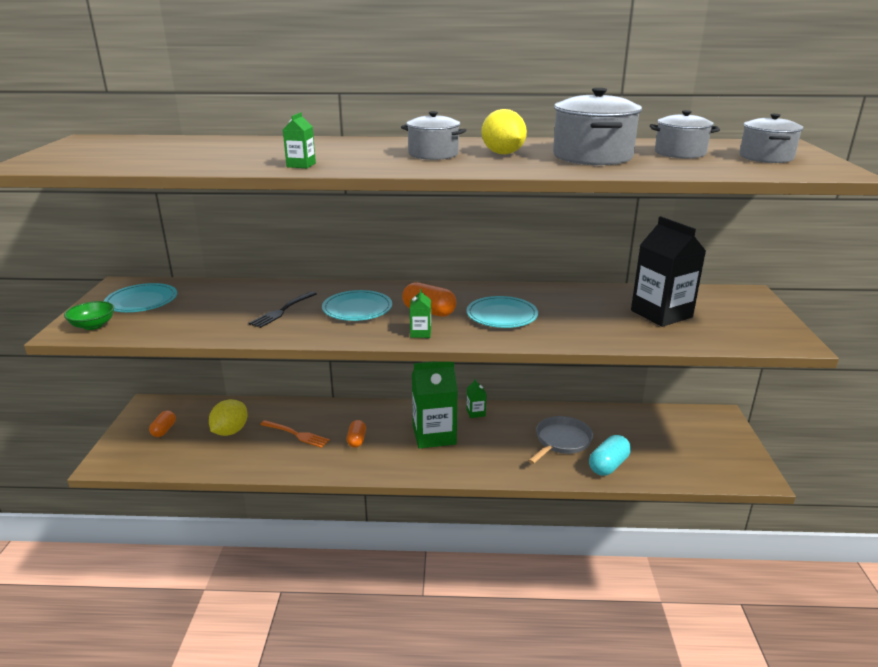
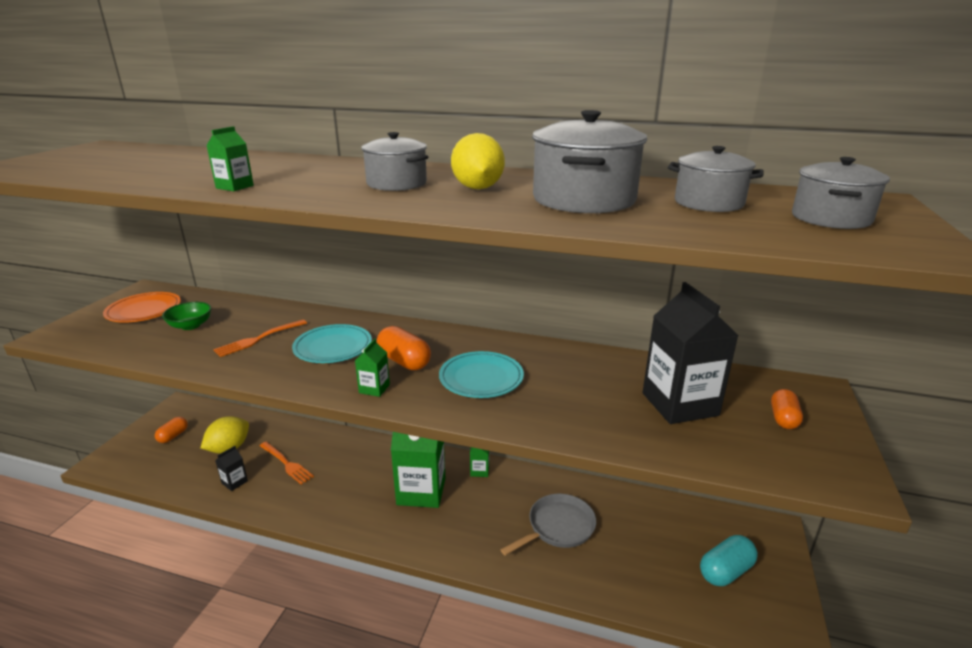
camera: 15 degrees right, 0 degrees up
(93, 325) = (78, 332): green bowl -> green bowl (190, 325)
(142, 301) = (144, 310): turquoise plate -> orange plate
(256, 456) = (234, 482): none -> black carton
(282, 311) = (258, 339): black fork -> orange fork
(357, 440) = (340, 482): orange capsule -> orange capsule (783, 418)
(608, 465) = (599, 574): turquoise capsule -> turquoise capsule (725, 571)

